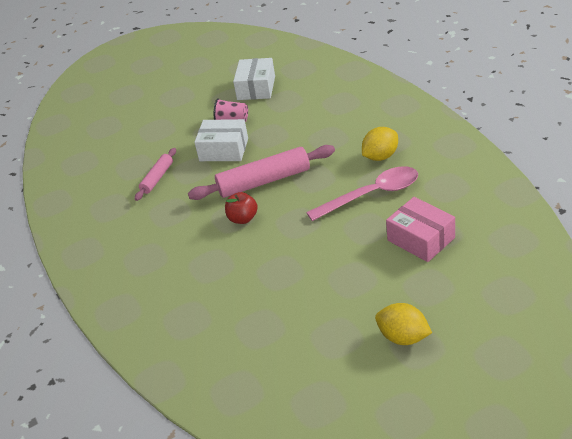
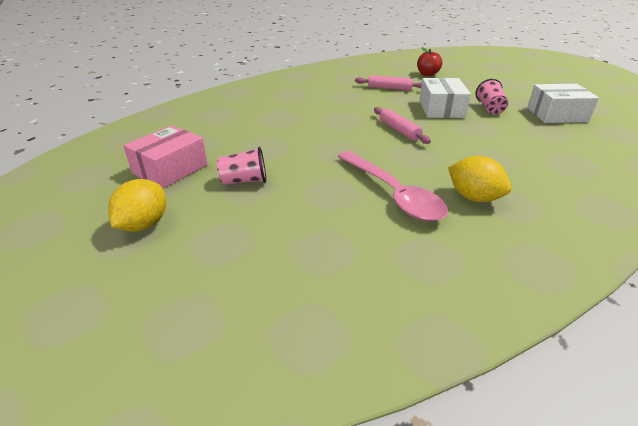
camera: 75 degrees right, 5 degrees down
(243, 218) = (341, 125): red apple -> red apple (427, 74)
(264, 181) = (399, 130): pink rolling pin -> pink rolling pin, size x0.55
(341, 281) = (244, 181): none -> pink cup
(421, 239) = (311, 235): pink box -> pink box (170, 169)

